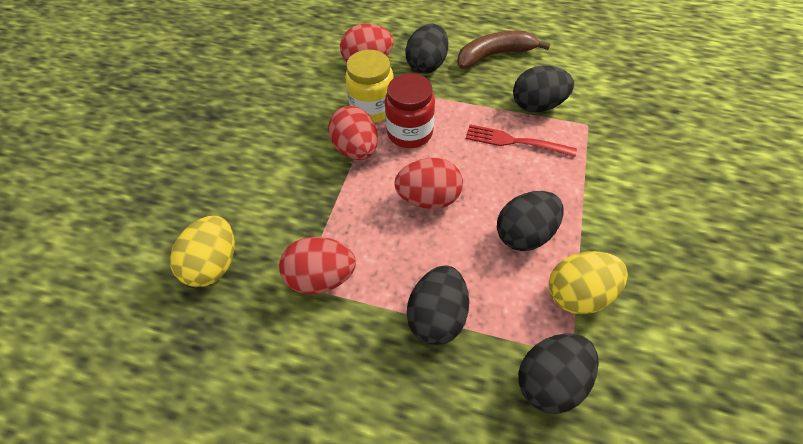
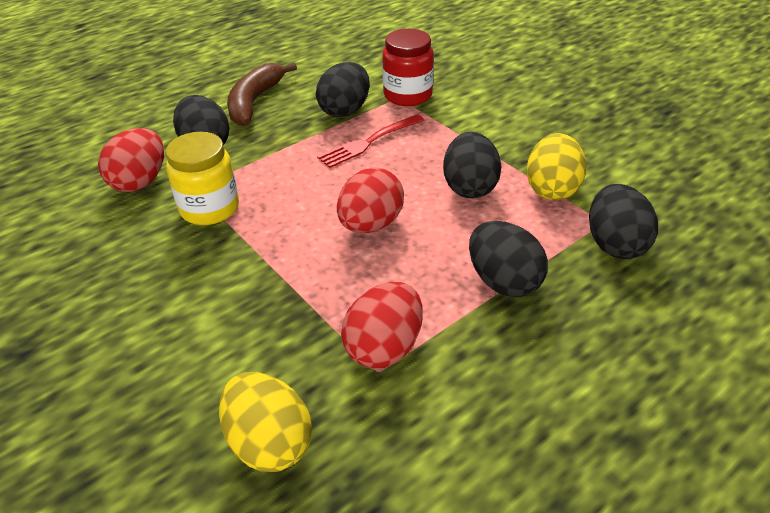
camera: 55 degrees left, 15 degrees down
(356, 149) = (249, 246): red egg -> none
(409, 133) = (276, 198): red jar -> red jar (407, 95)

